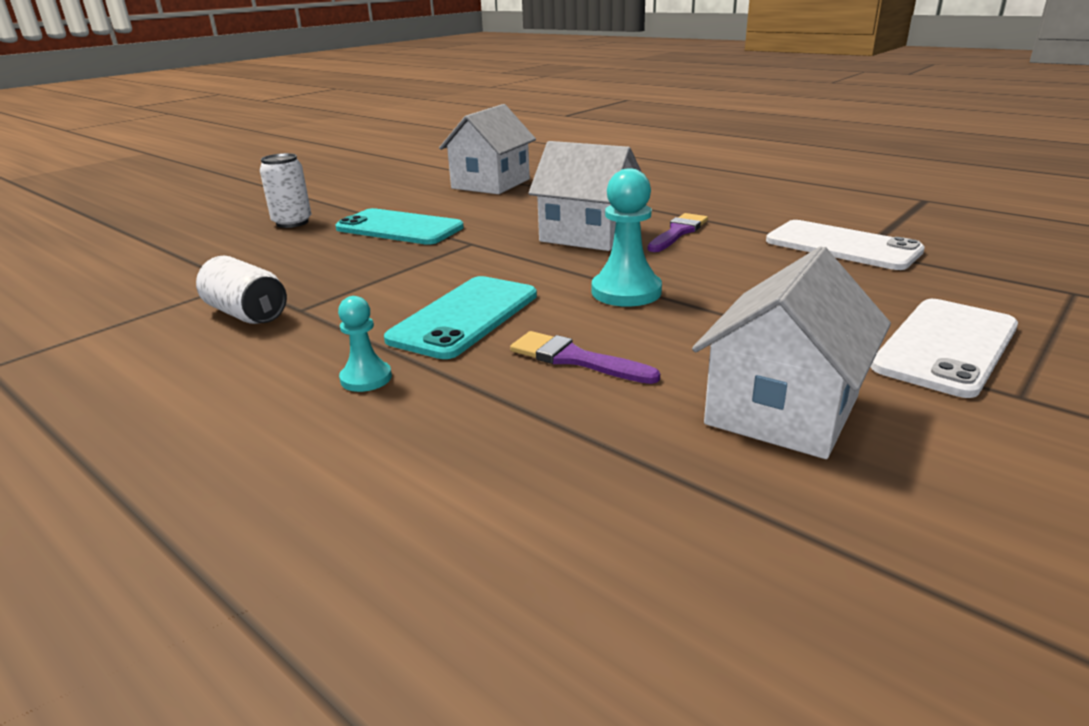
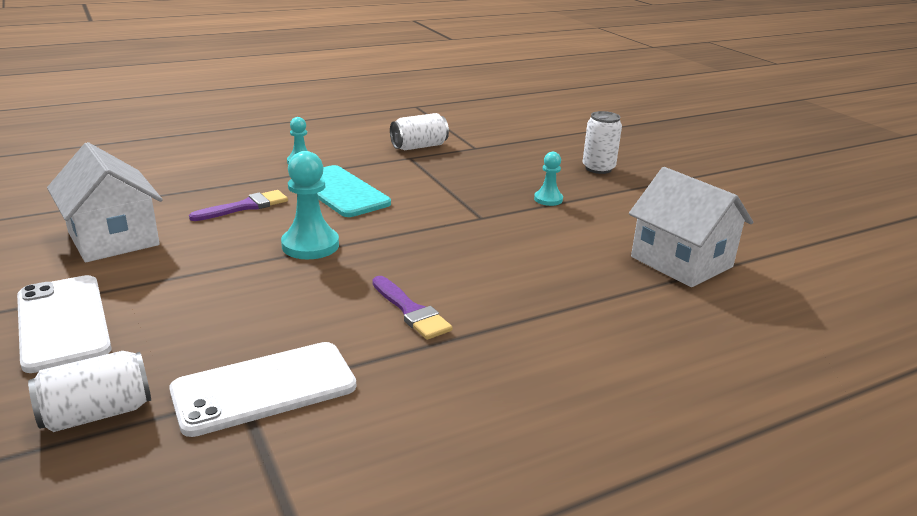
camera: 110 degrees right, 0 degrees up
(399, 228) = (548, 199): turquoise phone -> turquoise pawn
(588, 235) = (451, 266): white house -> none
(971, 281) = (97, 413): none -> white can

